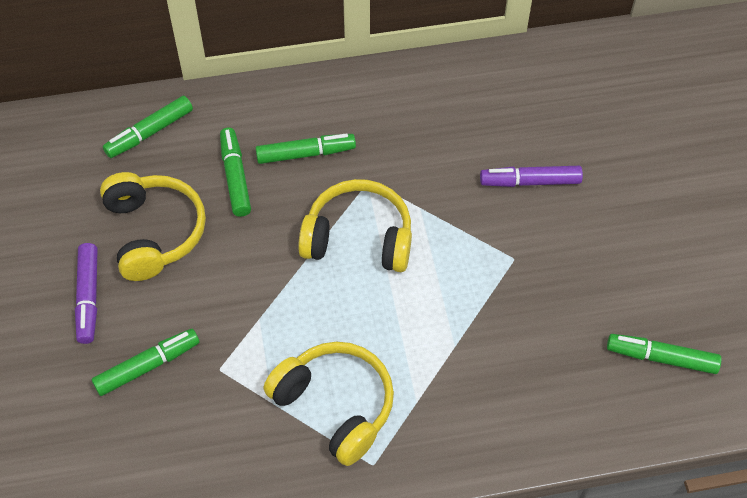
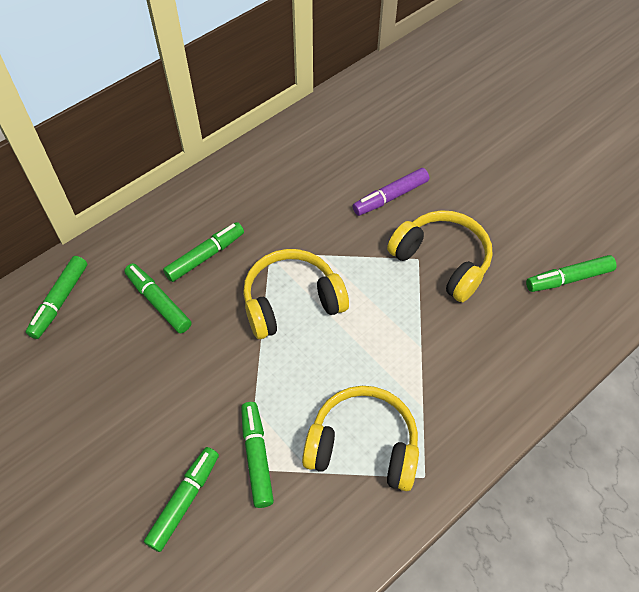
camera: 30 degrees left, 0 degrees up
(88, 297) = (92, 470): purple marker -> none
(154, 232) = (117, 382): yellow headphones -> yellow headphones (442, 261)
(233, 363) = (257, 456): none -> green marker

